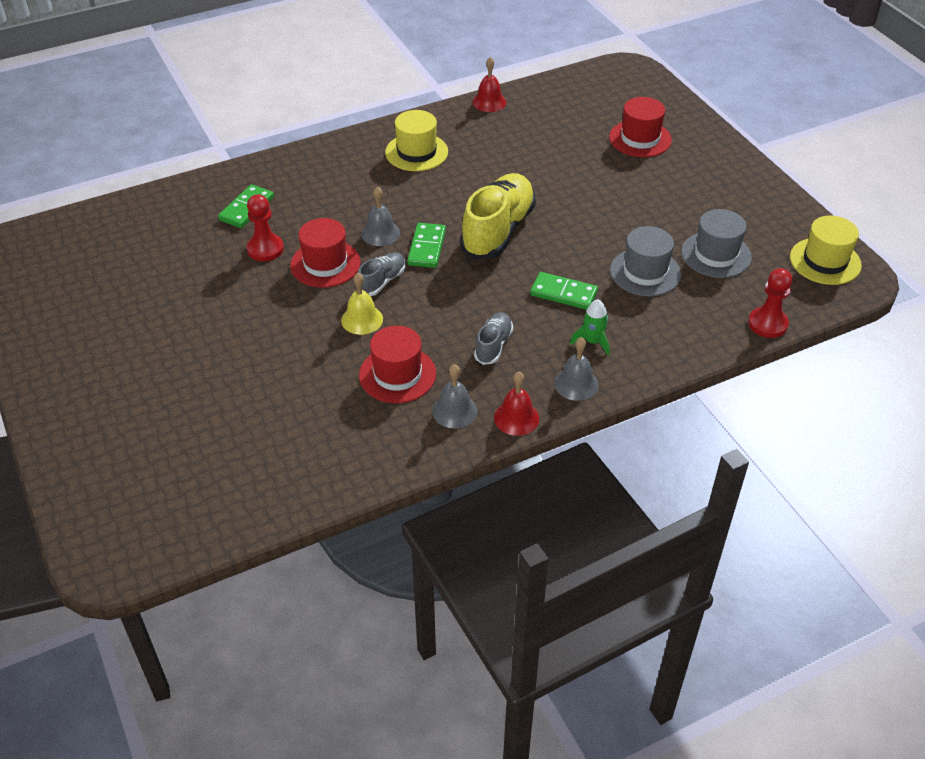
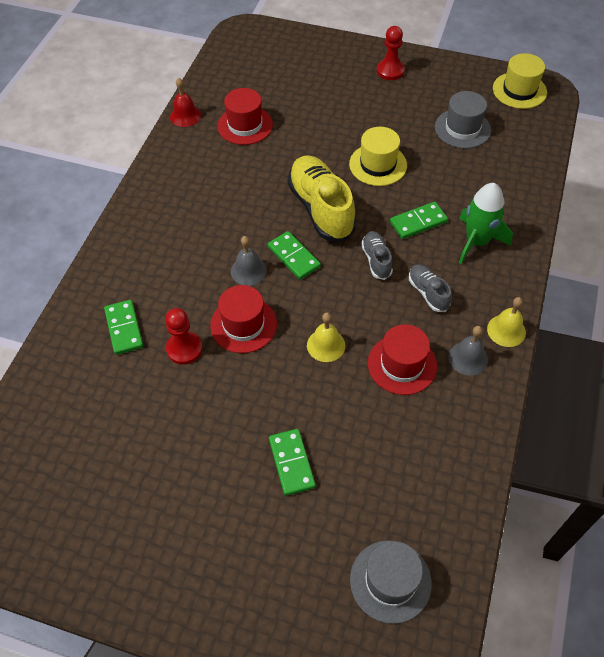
camera: 45 degrees left, 10 degrees up
(229, 370) = (292, 463): none -> green domino
(382, 281) = (299, 306): grey shoe -> grey shoe (376, 260)
(416, 152) = (187, 190): yellow hat -> yellow hat (378, 165)
(516, 418) = (506, 330): red bell -> yellow bell
(576, 384) = (506, 278): grey bell -> none
(592, 341) = (477, 241): green rocket -> green rocket, size x1.74
(640, 139) = (317, 78): red hat -> red hat (245, 125)
(645, 272) = (442, 170): grey hat -> grey hat (390, 581)
(767, 324) = (544, 154): red pawn -> red pawn (390, 71)

